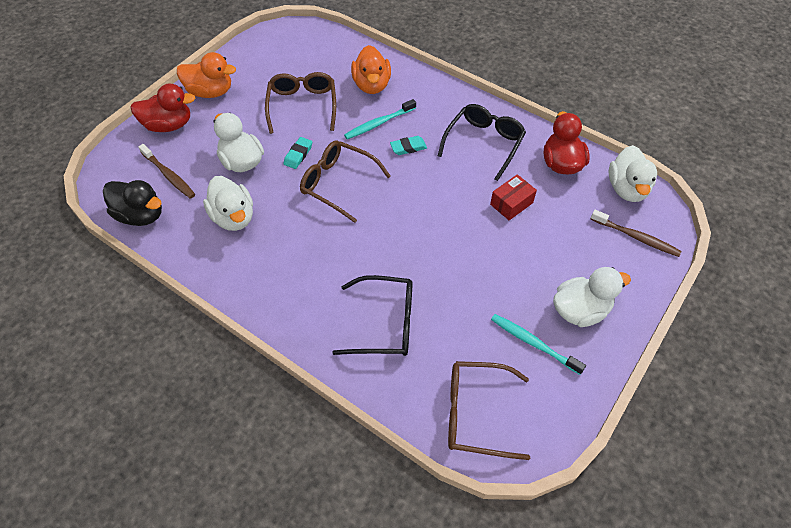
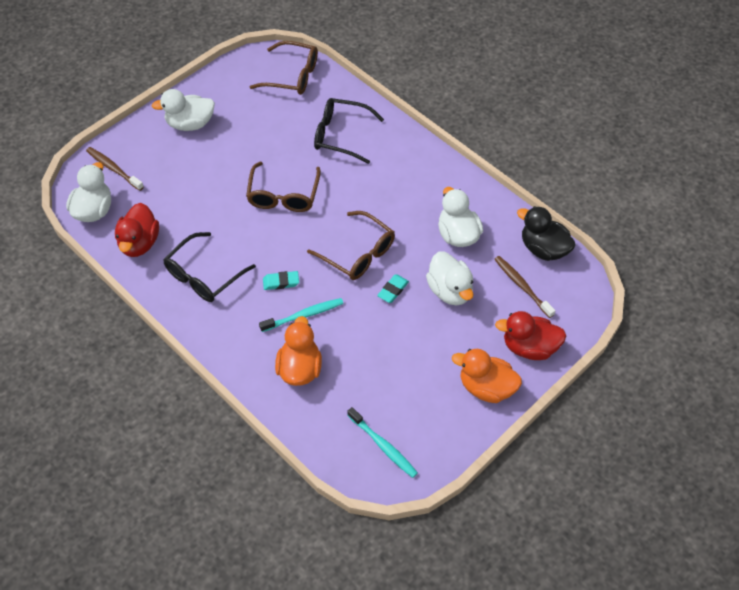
camera: 170 degrees left, 0 degrees up
(302, 106) = (382, 351): brown glasses -> brown glasses (283, 195)
(511, 203) = (204, 212): red box -> none
(533, 343) = (235, 108): turquoise toothbrush -> turquoise toothbrush (383, 446)

